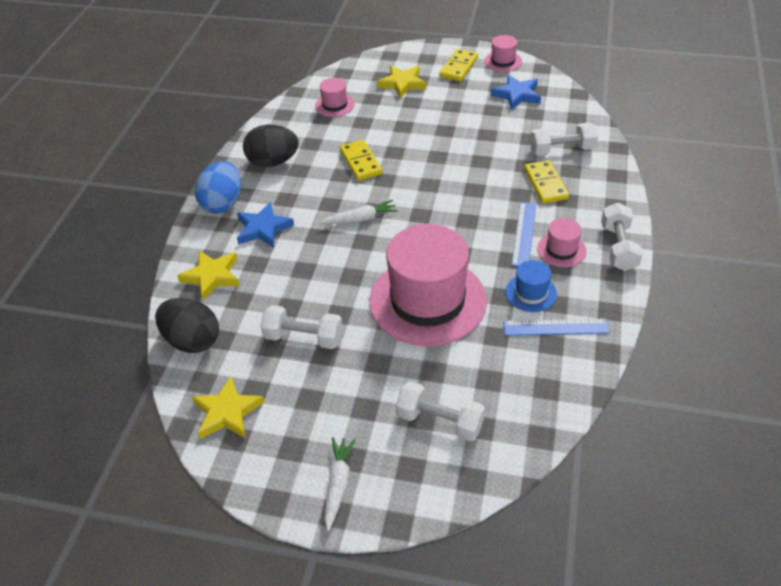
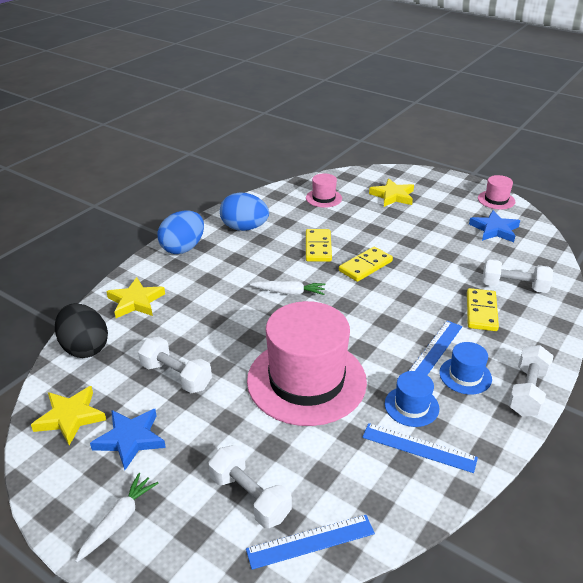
camera: 20 degrees right, 10 degrees down
(263, 228) = (202, 276): blue star -> blue star (130, 439)
(273, 162) = (244, 228): black egg -> blue egg
(458, 67) = (451, 195): yellow domino -> yellow domino (365, 266)
(511, 437) = (310, 541): none -> blue ruler
(561, 250) = (465, 375): pink hat -> blue hat

